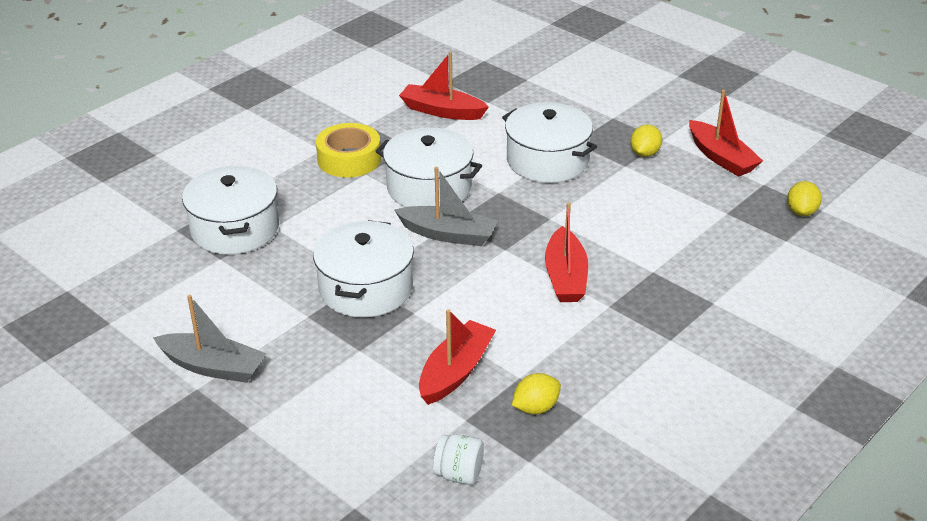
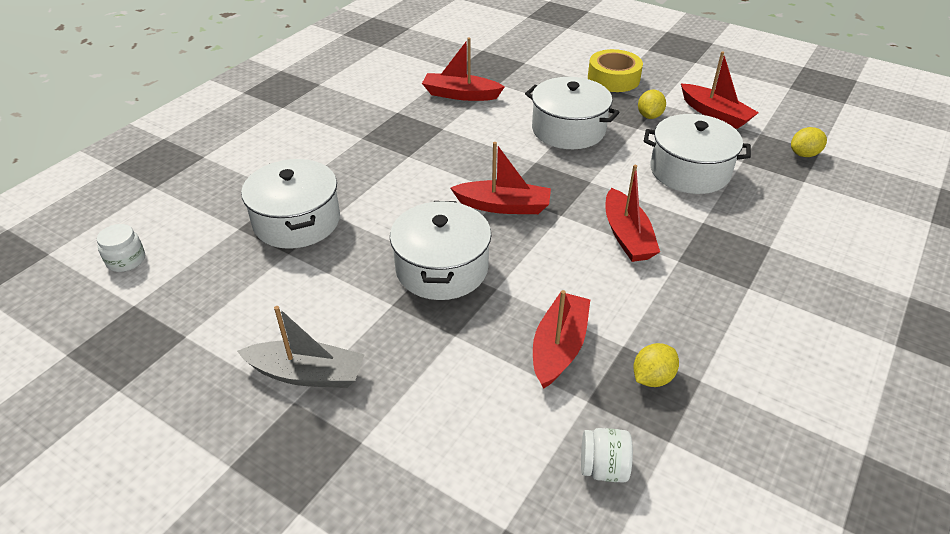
camera: 10 degrees left, 5 degrees up
(65, 249) = (126, 260): none -> white jar
(349, 159) = (389, 144): yellow tape -> yellow tape (613, 78)
(429, 188) = (471, 164): white pot -> white pot (689, 171)
(448, 234) = (503, 206): grey boat -> red boat
(801, 212) = (804, 154): yellow lemon -> yellow lemon turned 60 degrees clockwise

